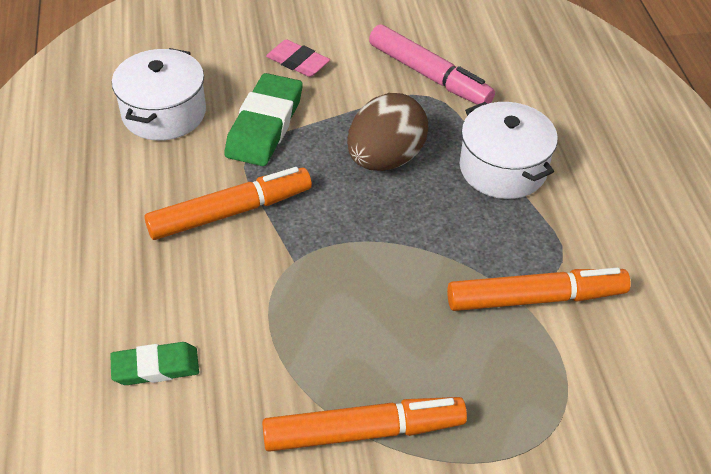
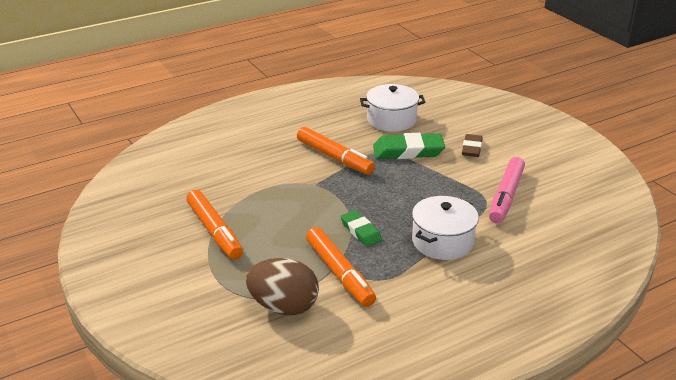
camera: 70 degrees right, 15 degrees down
(156, 367) = (224, 164): green eraser -> green eraser (360, 231)
(298, 62) = (471, 148): pink eraser -> brown eraser
(385, 159) = (414, 196): brown egg -> brown egg (284, 307)

